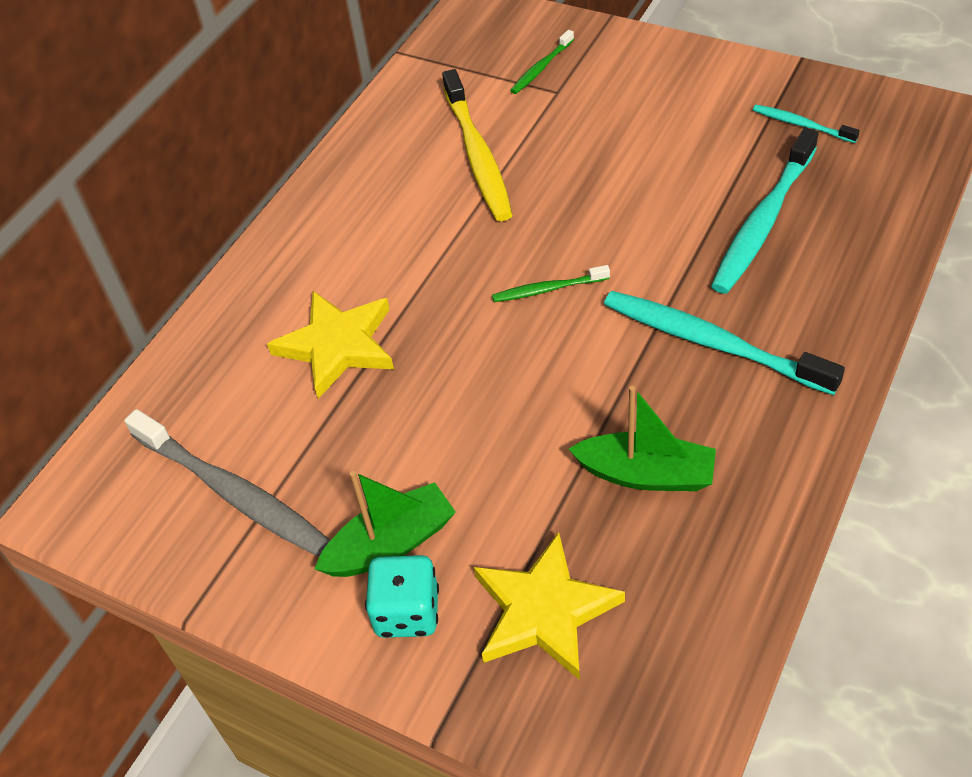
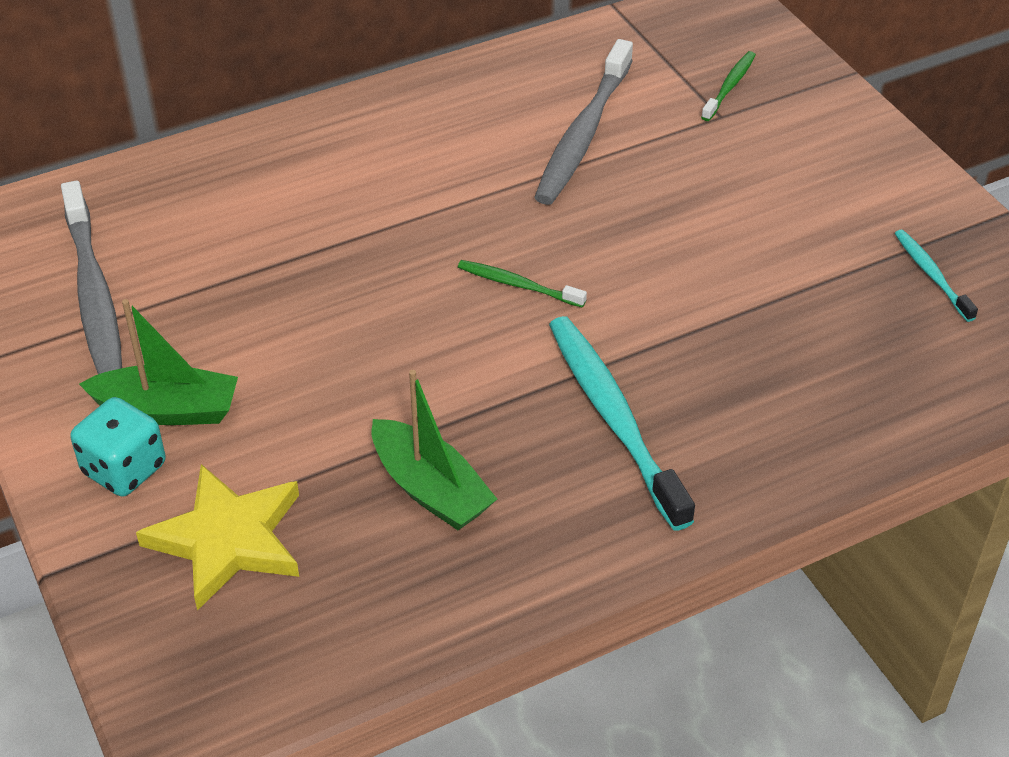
camera: 30 degrees right, 5 degrees down
(337, 346) = (292, 228): yellow star -> none
(477, 155) = (583, 134): yellow toothbrush -> grey toothbrush
(541, 68) = (729, 86): green toothbrush -> green toothbrush turned 135 degrees clockwise
(763, 221) = (787, 341): turquoise toothbrush -> none

